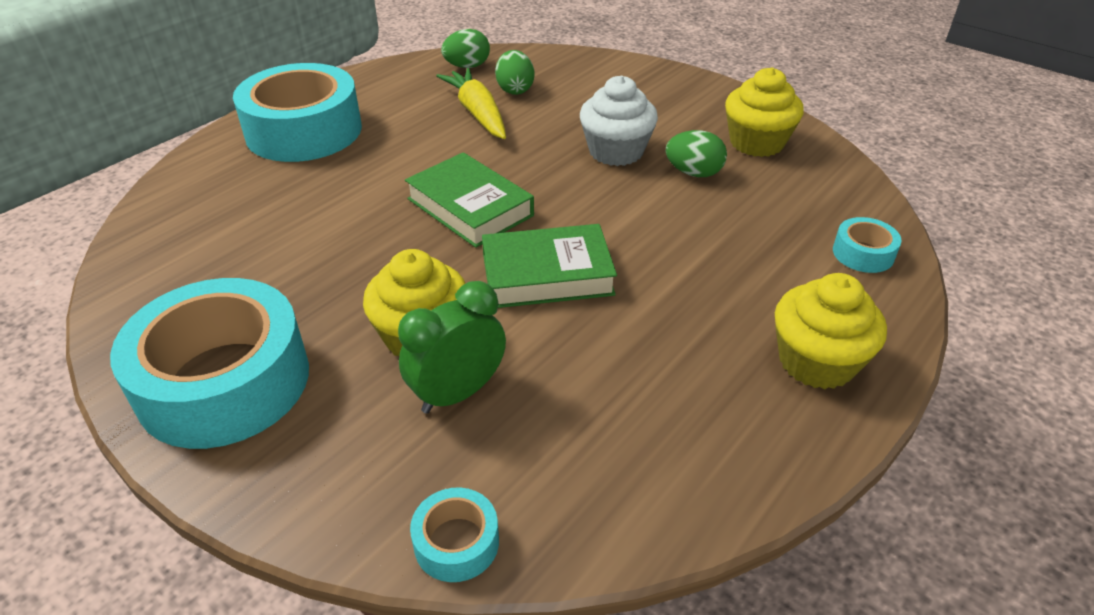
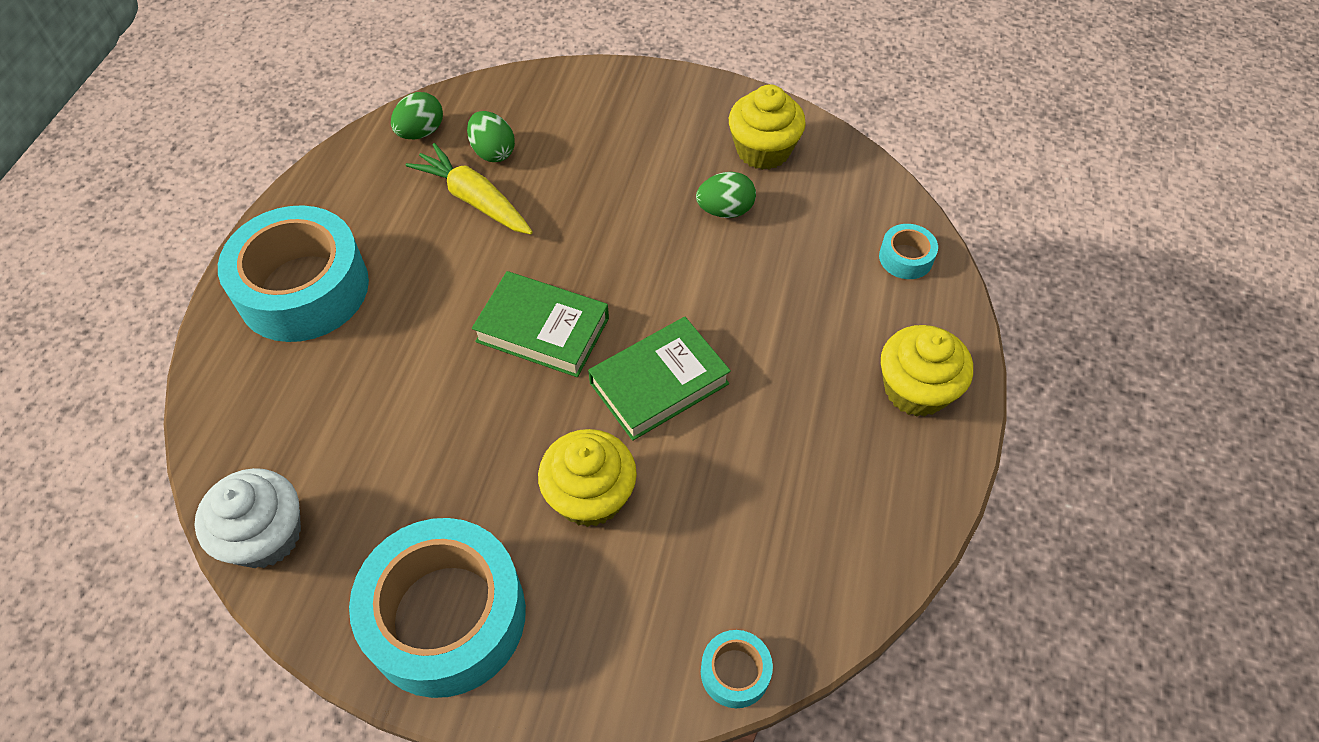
camera: 25 degrees left, 15 degrees up
(457, 393) = (655, 540): green clock -> none
(616, 151) = (640, 207): white cupcake -> white cupcake (266, 536)

